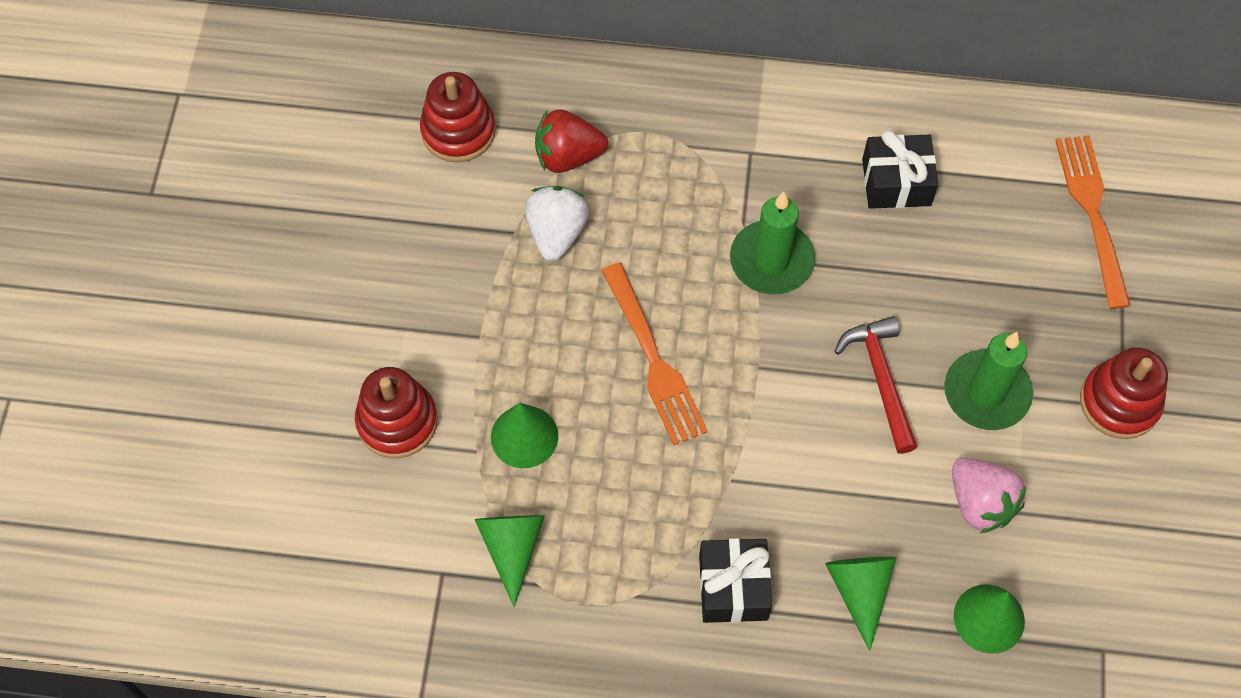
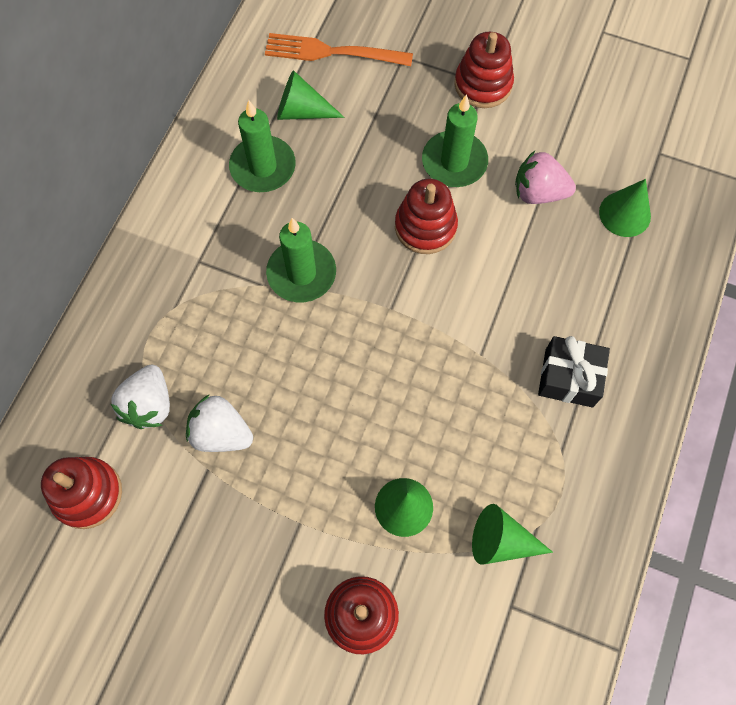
camera: 75 degrees left, 5 degrees up
(568, 156) = (149, 405): red strawberry -> white strawberry
(653, 359) = (362, 385): orange fork -> none
(860, 591) = (588, 290): green cone -> green cone (302, 111)
(881, 380) = (425, 227): red hammer -> red stacking toy
(896, 182) = (263, 167): black gift -> green candle
(980, 503) = (538, 192): pink strawberry -> pink strawberry turned 150 degrees counterclockwise

